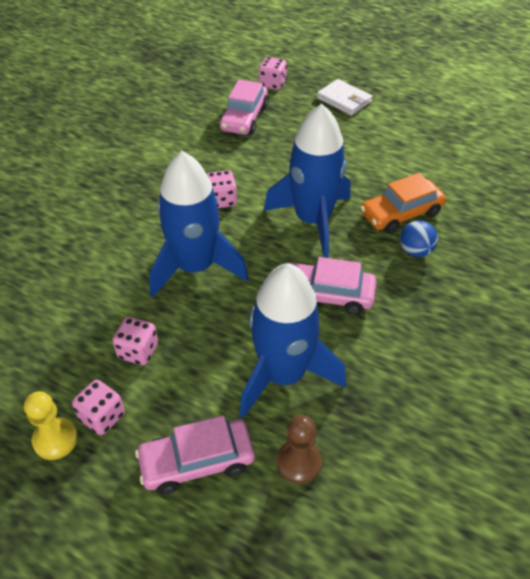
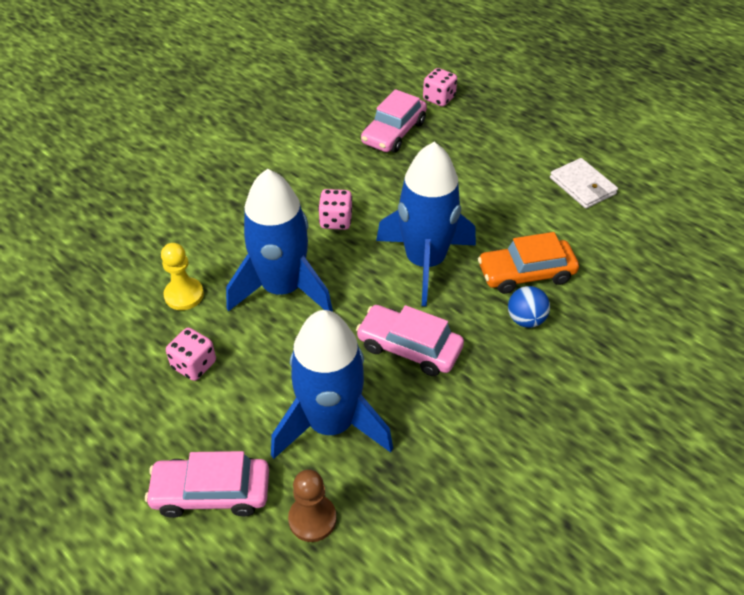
camera: 15 degrees right, 0 degrees up
(55, 439) = (85, 436): yellow pawn -> yellow pawn (184, 295)
(102, 417) = (136, 424): pink dice -> none
(344, 100) = (512, 130): white wallet -> white wallet (582, 186)

